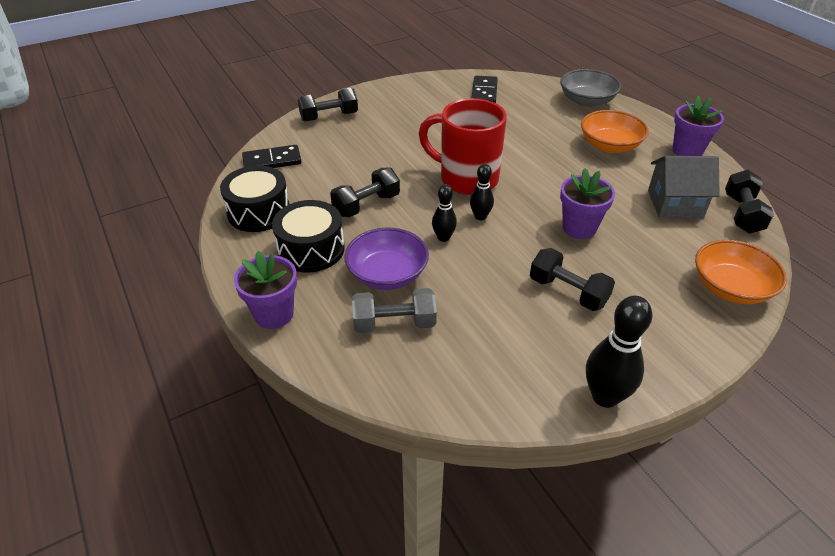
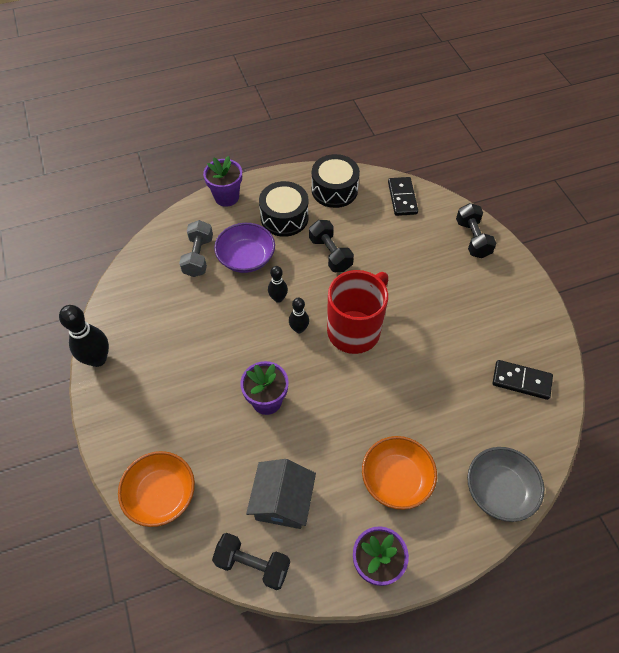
camera: 100 degrees right, 15 degrees up
(568, 292) = (195, 367): black dumbbell -> none

